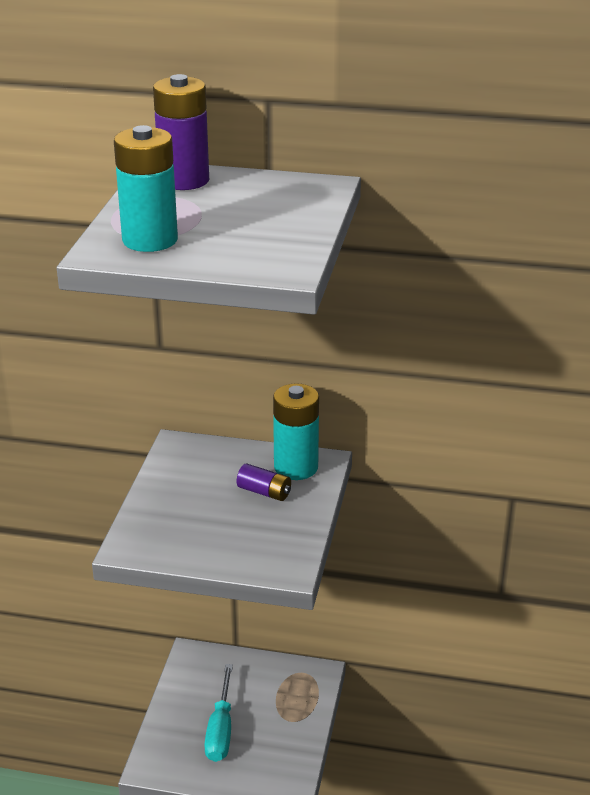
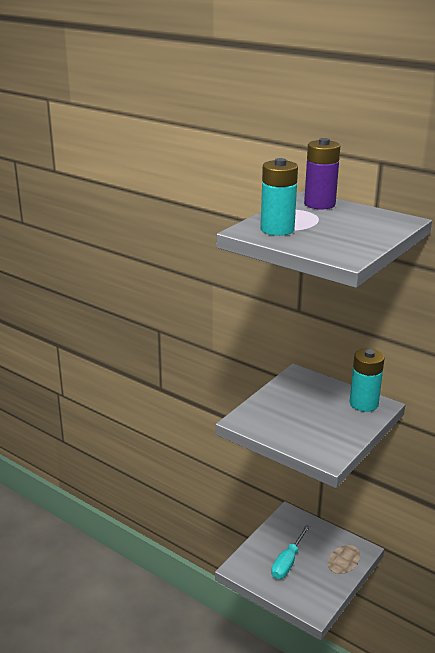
camera: 25 degrees right, 5 degrees down
(264, 492) = (336, 412): purple battery -> none

